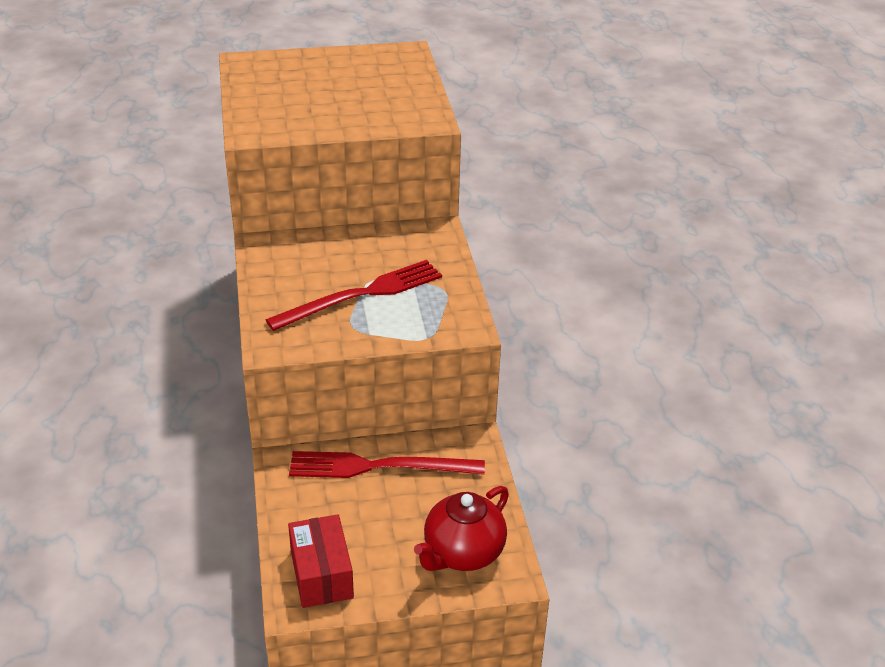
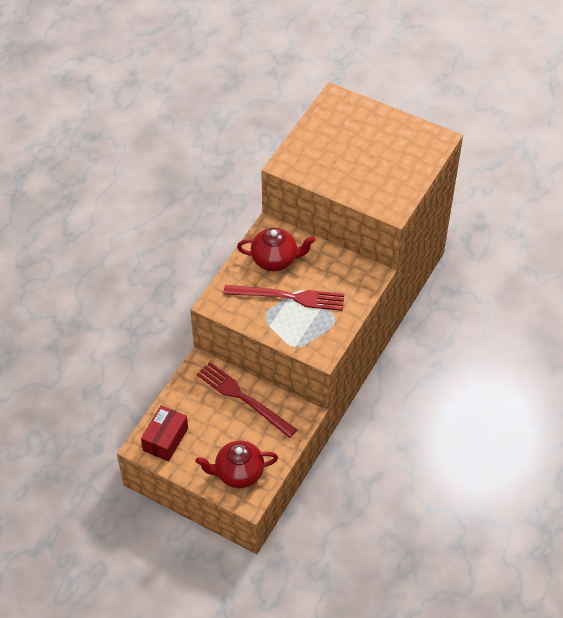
camera: 40 degrees right, 15 degrees up
(303, 268) = (275, 260): none -> red teapot

